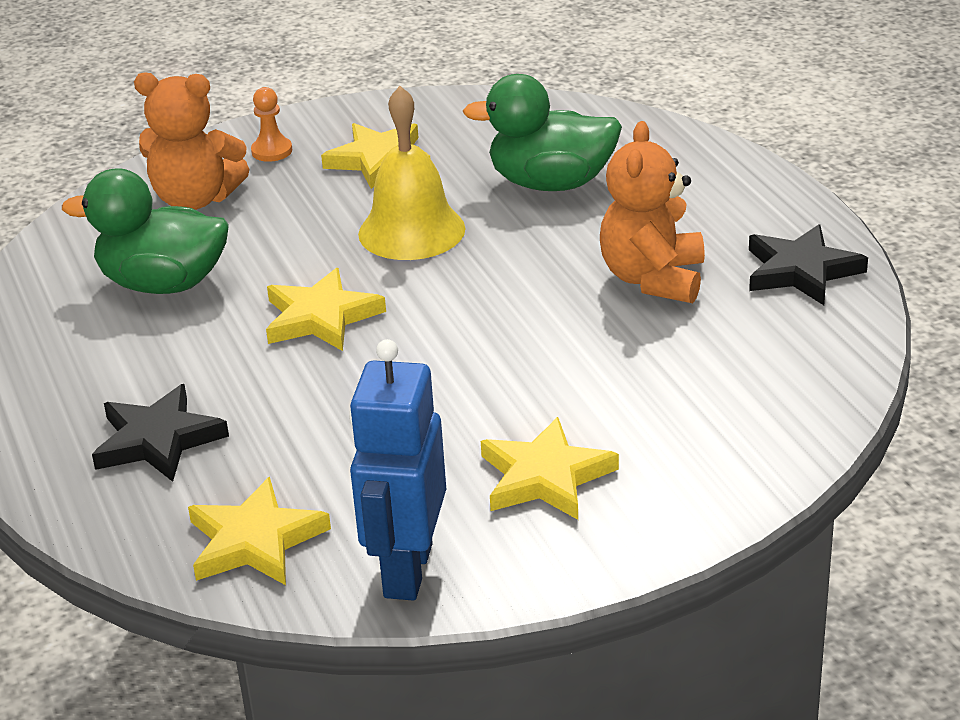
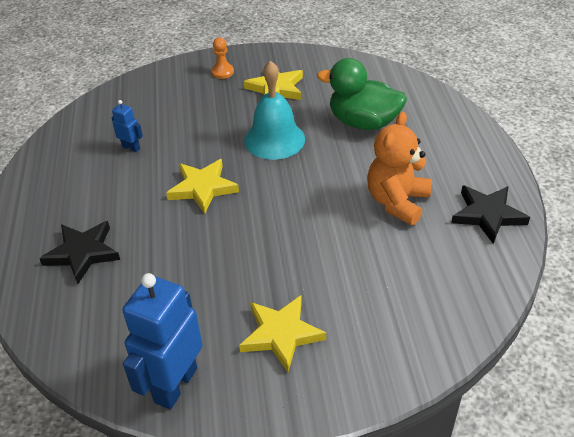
camera: 15 degrees right, 10 degrees up
(163, 284) = (131, 147): green duck -> blue robot
(195, 199) = (171, 95): orange teddy bear -> none
(255, 541) = (102, 339): yellow star -> none
(411, 231) = (274, 139): yellow bell -> turquoise bell

